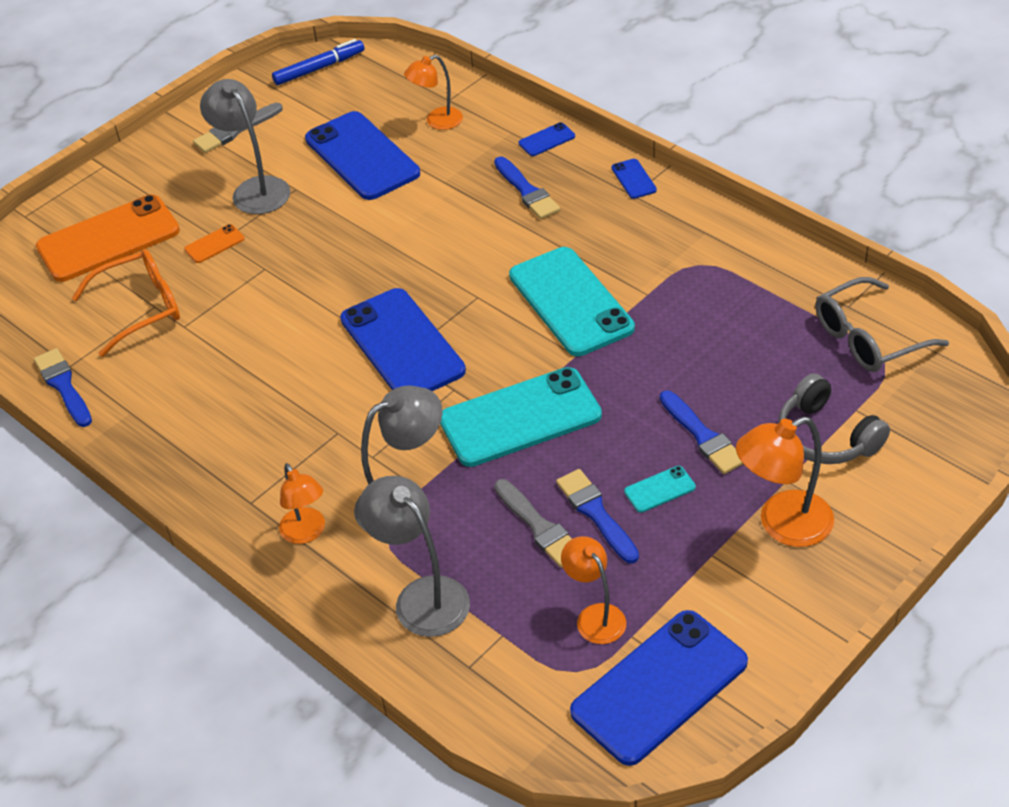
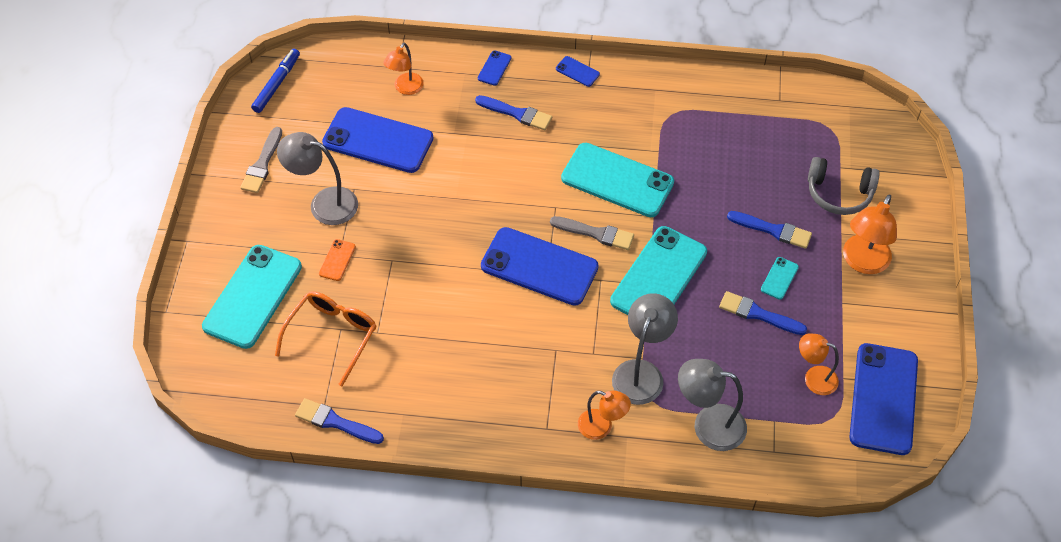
camera: 40 degrees left, 10 degrees up
(108, 239) = (252, 296): orange phone -> turquoise phone
(539, 526) = (734, 341): grey brush -> grey brush (595, 233)
(868, 338) = (808, 116): grey glasses -> none

